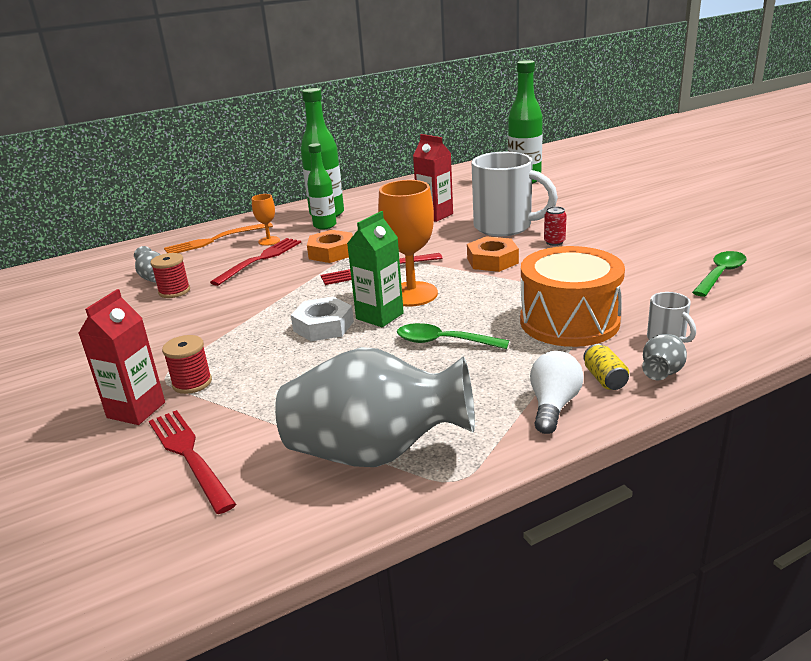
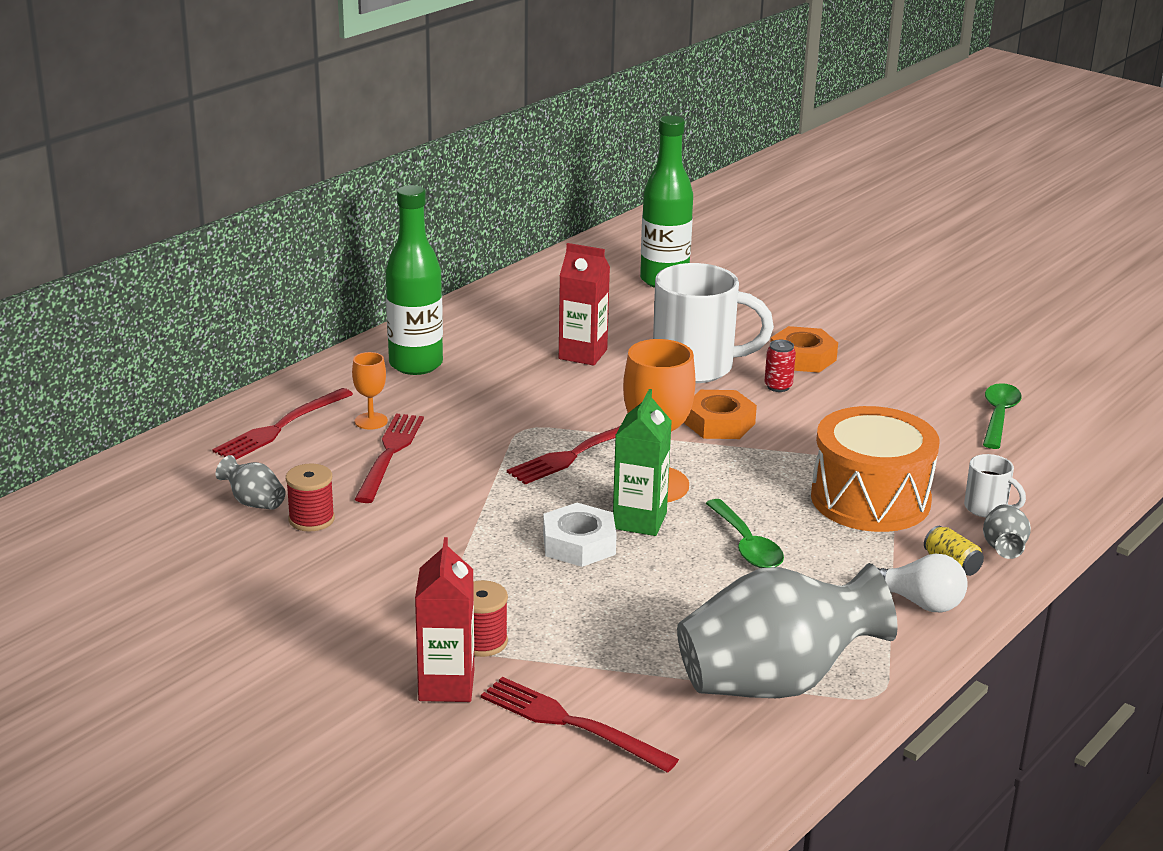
camera: 25 degrees left, 0 degrees up
(215, 240) = (280, 427): orange fork -> red fork
(325, 225) = (432, 386): green bottle -> none
(331, 252) = (486, 432): orange nut -> orange nut (802, 358)
(444, 342) = (746, 545): green spoon -> green spoon turned 105 degrees counterclockwise
(553, 406) = (919, 602): white light bulb -> white light bulb turned 120 degrees clockwise

